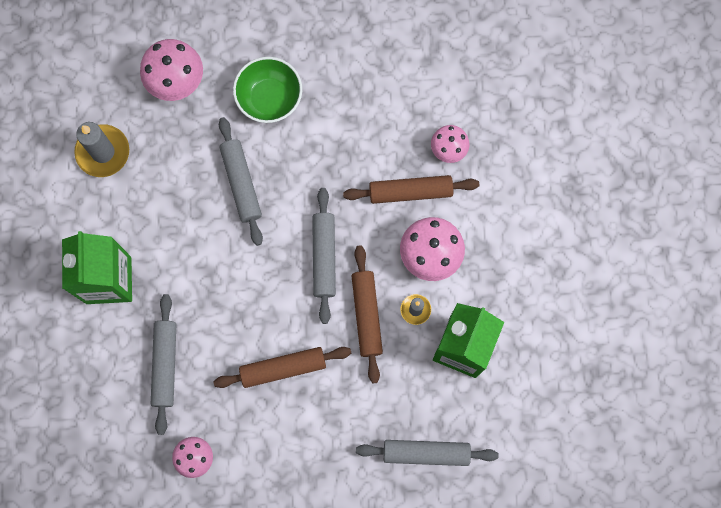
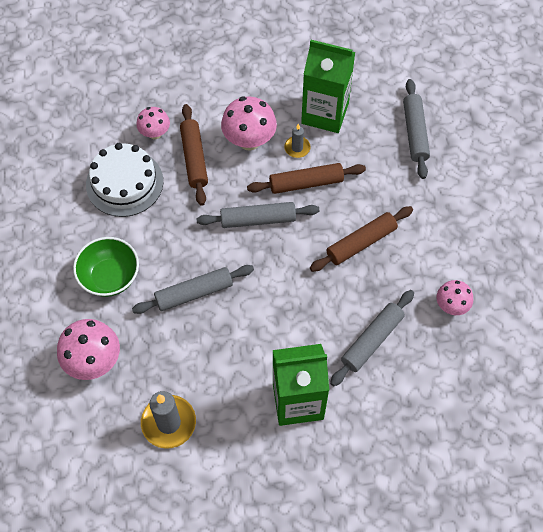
camera: 95 degrees left, 15 degrees down
(165, 364) = (372, 341): grey rolling pin -> grey rolling pin turned 45 degrees counterclockwise
(283, 368) = (361, 243): brown rolling pin -> brown rolling pin turned 75 degrees clockwise
(384, 115) = (124, 183): none -> white cake

